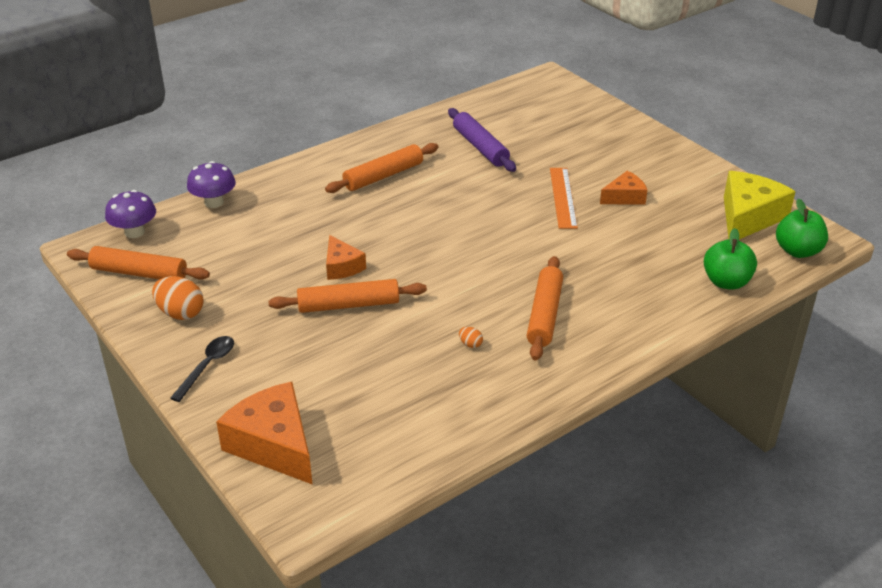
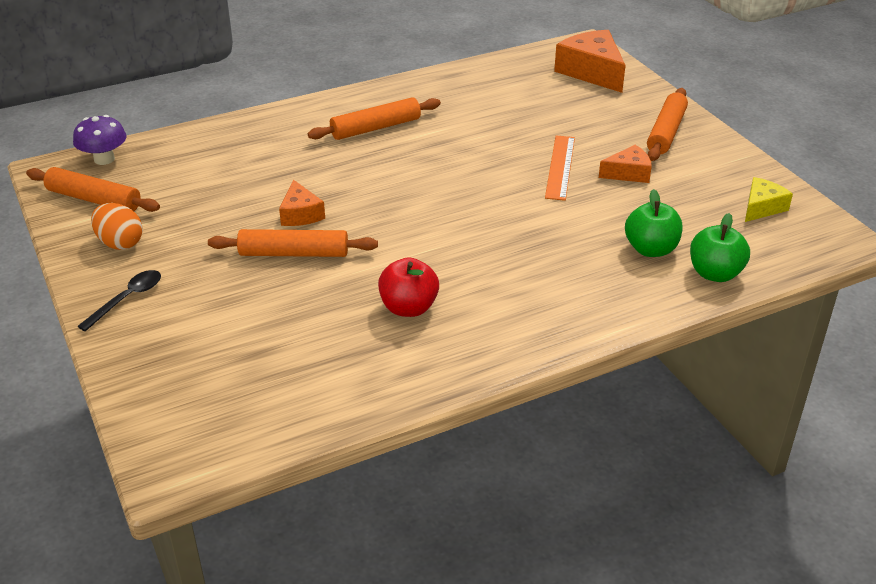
camera: 10 degrees right, 0 degrees up
(214, 202) = (193, 138): purple mushroom -> none
(274, 445) = (166, 387): orange cheese -> orange cheese (592, 72)
(470, 344) = (408, 308): orange egg -> red apple
(480, 147) = (488, 108): purple rolling pin -> none
(544, 315) = (499, 286): orange rolling pin -> orange rolling pin (666, 132)
(748, 217) = (762, 207): yellow cheese -> yellow cheese, size x0.57
(797, 251) = (808, 249): green apple -> green apple (651, 249)

